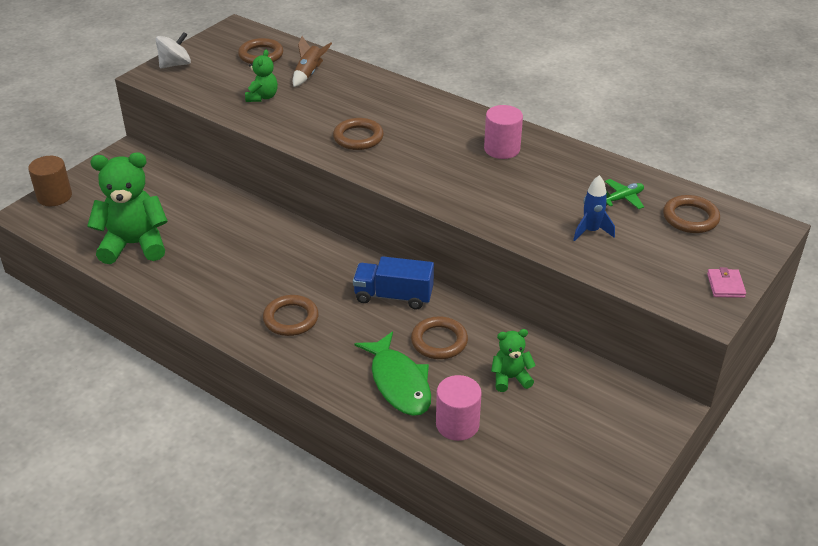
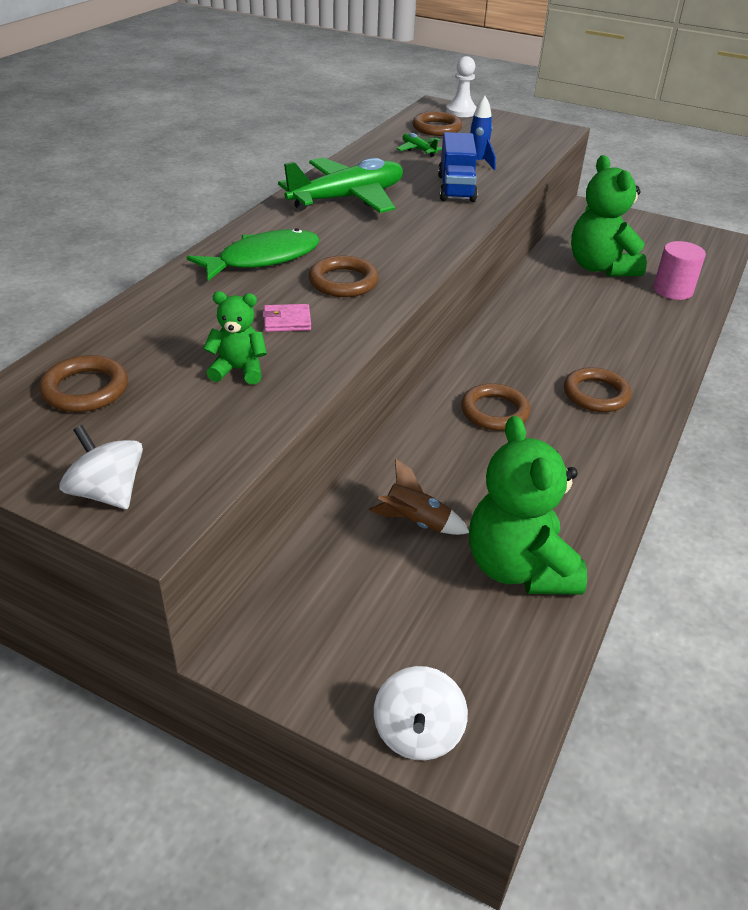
camera: 100 degrees left, 0 degrees up
(54, 196) = (417, 732): brown cylinder -> white spinning top
(309, 74) = (162, 334): brown rocket -> brown rocket (415, 522)
(393, 296) = (523, 330): blue truck -> blue truck (456, 188)
(399, 383) = (645, 320): green fish -> green fish (263, 259)
(439, 341) = (575, 302): brown ring -> brown ring (494, 411)
(502, 149) = (347, 198): pink cylinder -> green plane
(510, 378) = (600, 267): green teddy bear -> green teddy bear, size x1.96
(725, 285) = (521, 123): pink wallet -> pink wallet (287, 321)
(753, 243) = (461, 112): none -> white pawn

